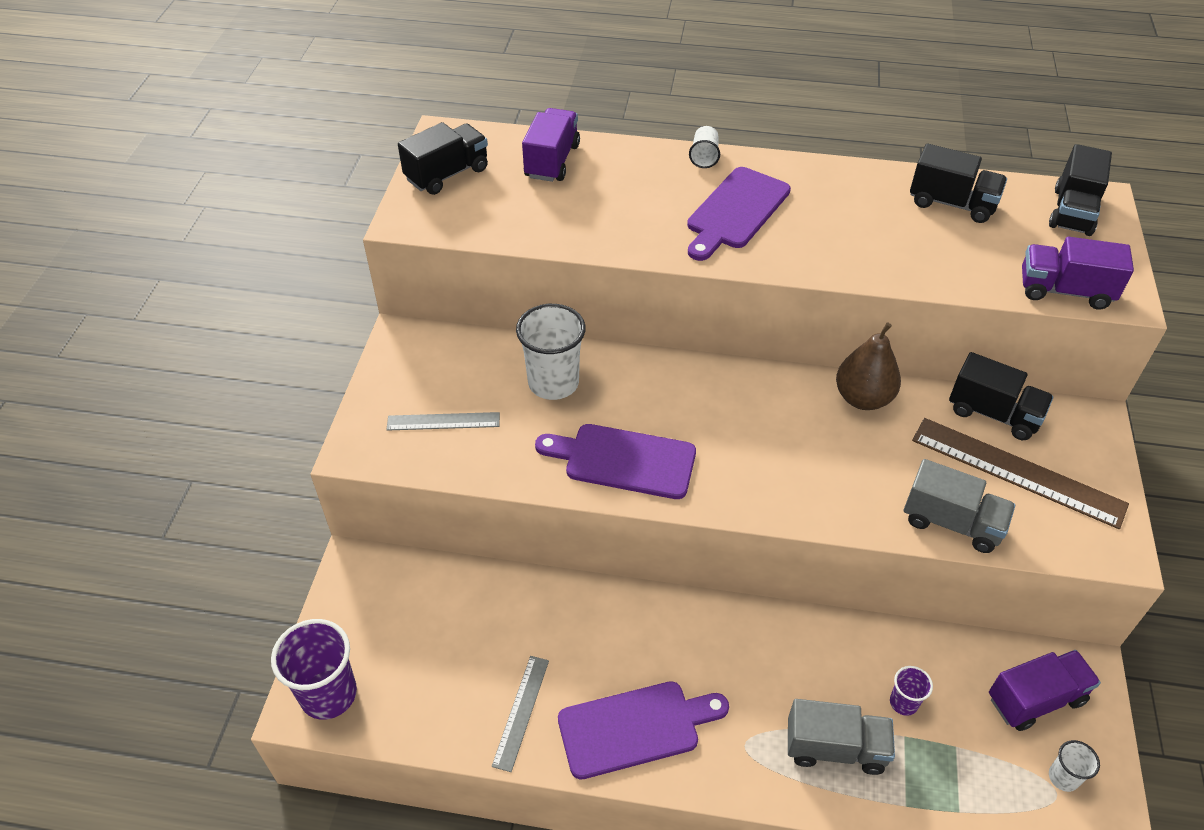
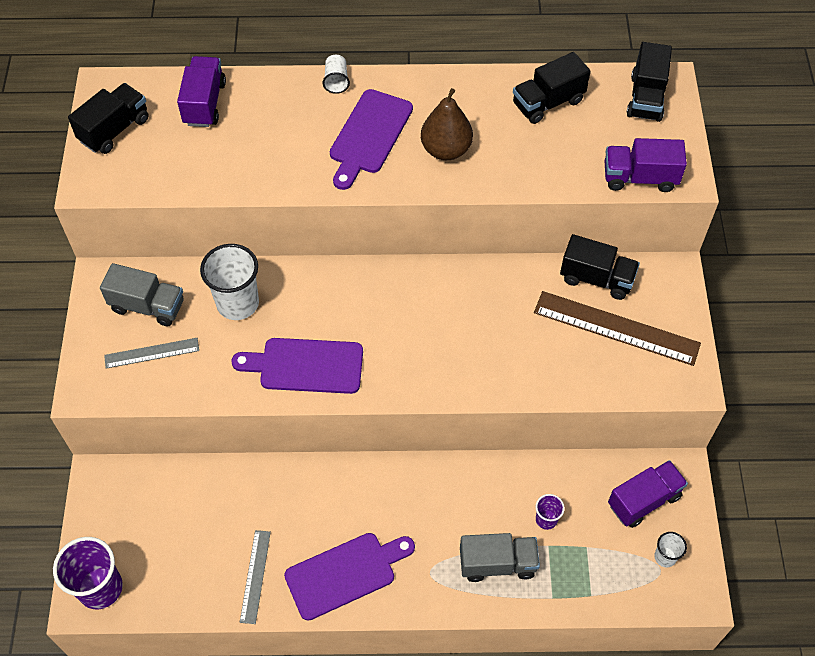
camera: 10 degrees left, 10 degrees up
(863, 398) = (492, 280): brown pear -> brown pear (446, 150)
(951, 522) = (567, 380): grey truck -> grey truck (148, 306)
(952, 203) = (548, 102): black truck -> black truck turned 135 degrees clockwise

